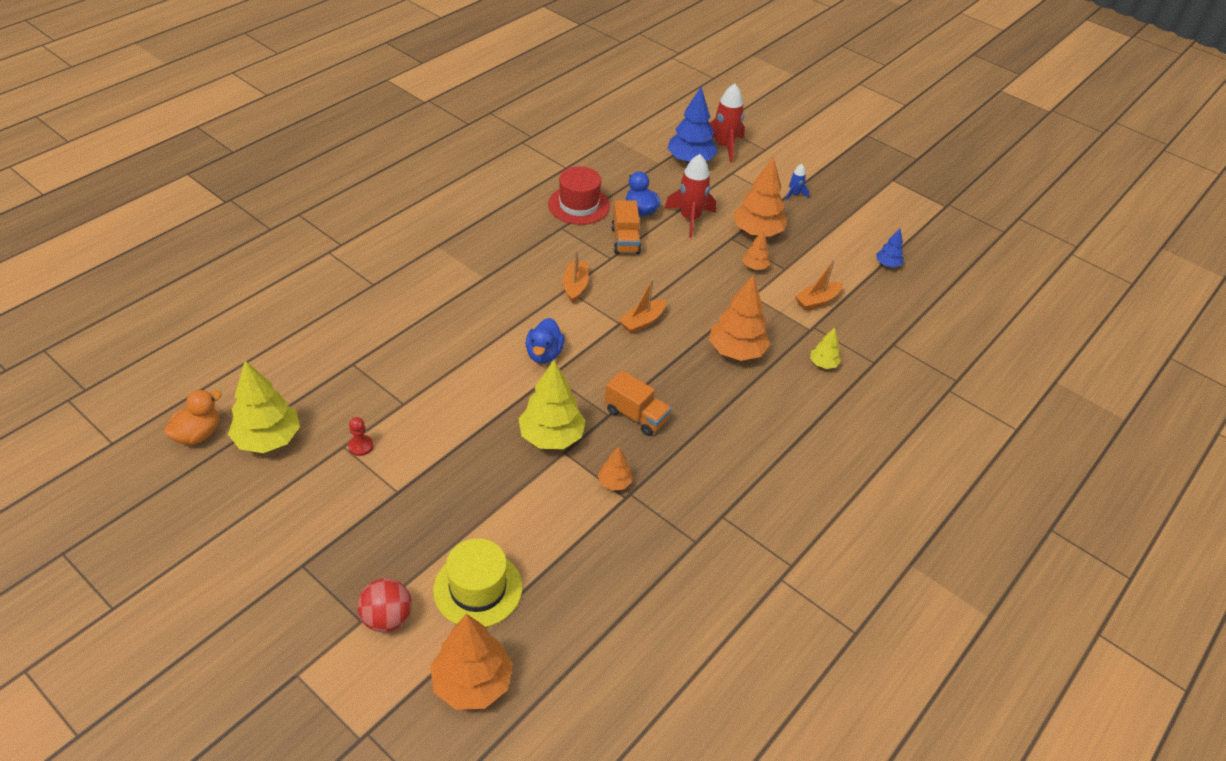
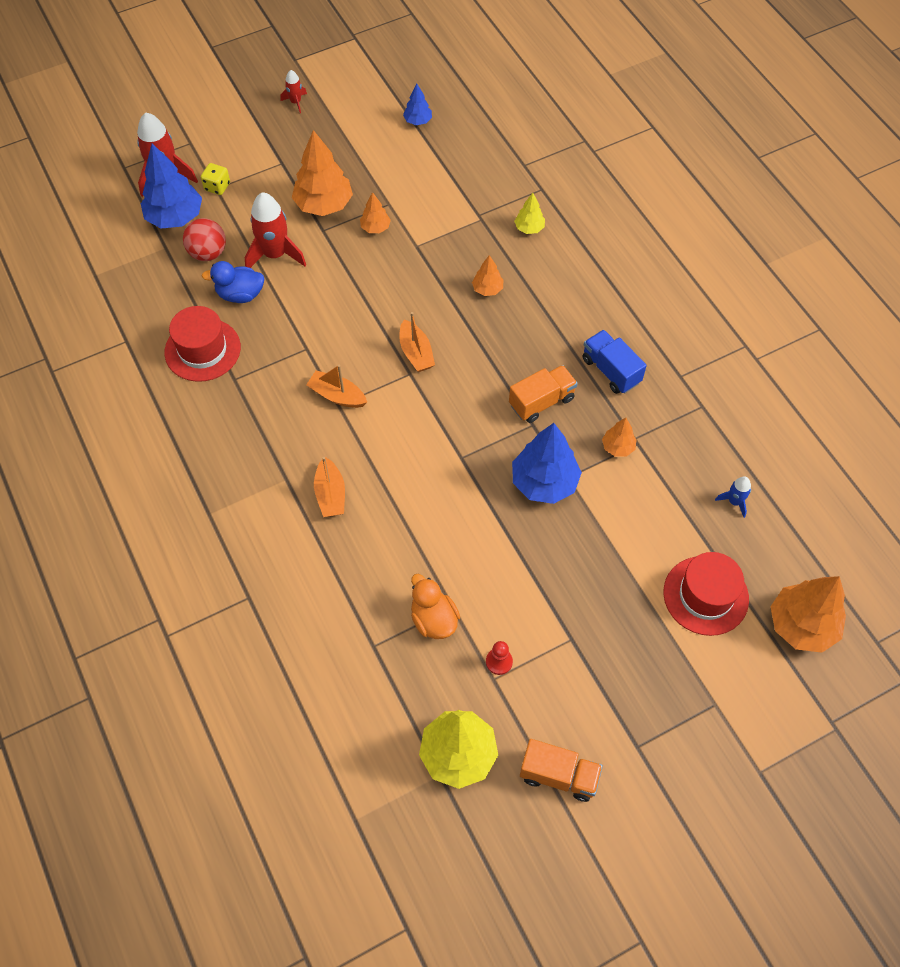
camera: 65 degrees left, 15 degrees up
(198, 434) = (425, 829): orange duck -> orange duck (433, 619)
(387, 618) = (718, 680): red ball -> red ball (208, 253)
(478, 588) = (705, 595): yellow hat -> red hat
(544, 354) = (429, 455): blue duck -> none
(551, 437) = (544, 482): yellow tree -> blue tree
(625, 240) = (284, 325): orange truck -> orange truck (559, 775)
(698, 459) = (611, 370): none -> blue truck
(734, 173) = (217, 186): none -> yellow dice
(736, 351) = (487, 289): orange tree -> orange tree, size x0.51
(794, 194) = (279, 149): blue rocket -> blue rocket (734, 501)
(817, 301) = (445, 197): orange boat -> orange boat (330, 494)
(849, 191) = (295, 102): none -> red rocket

